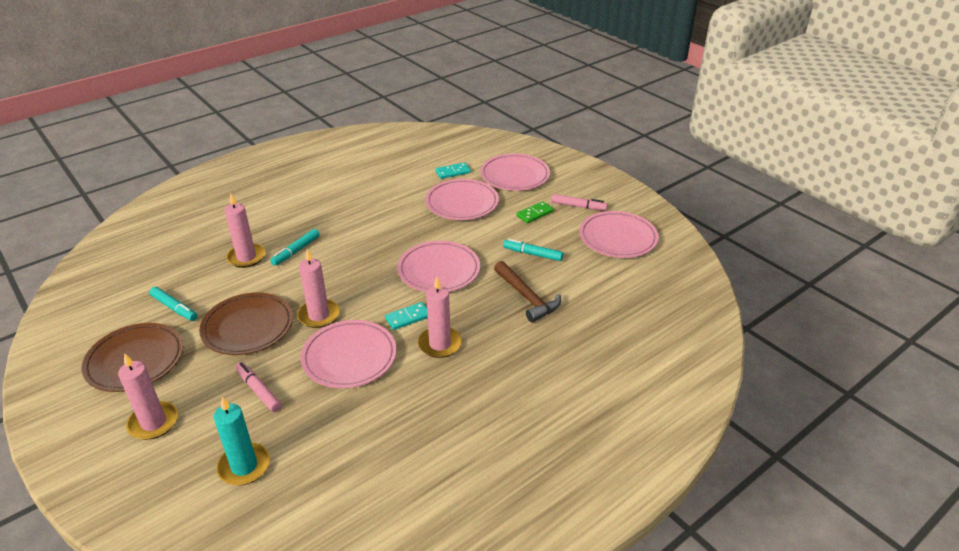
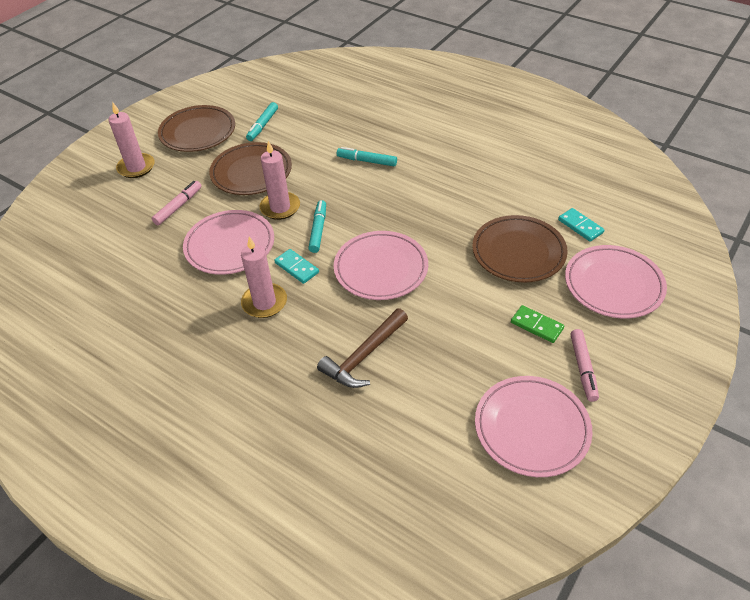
camera: 75 degrees right, 10 degrees up
(244, 466) = (98, 229): turquoise candle -> none
(246, 257) = (344, 136): pink candle -> none
(462, 203) = (518, 252): pink plate -> brown plate
(532, 254) = (449, 343): turquoise marker -> turquoise marker (318, 230)

